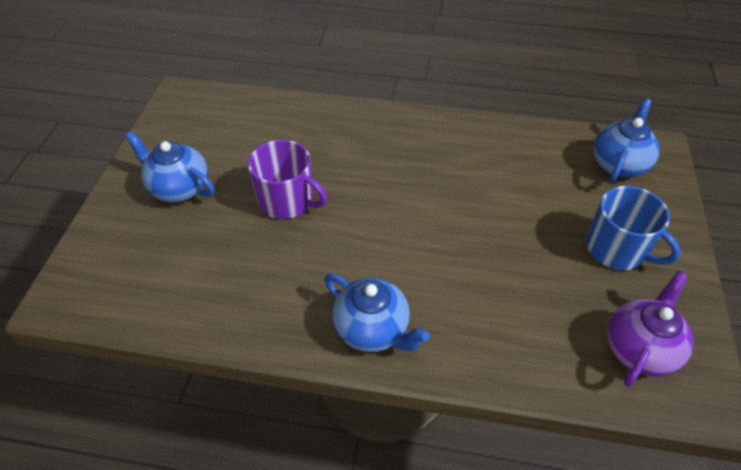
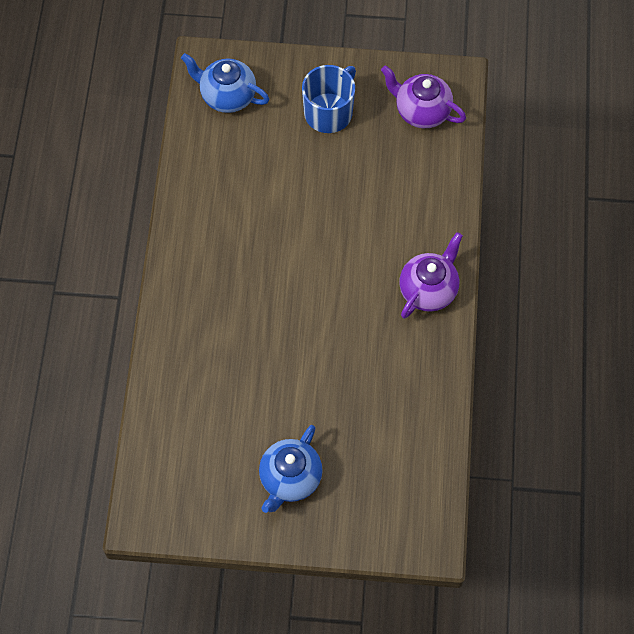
camera: 95 degrees left, 15 degrees up
(287, 201) = (298, 375): purple mug -> none
(373, 329) = (428, 290): blue teapot -> purple teapot

